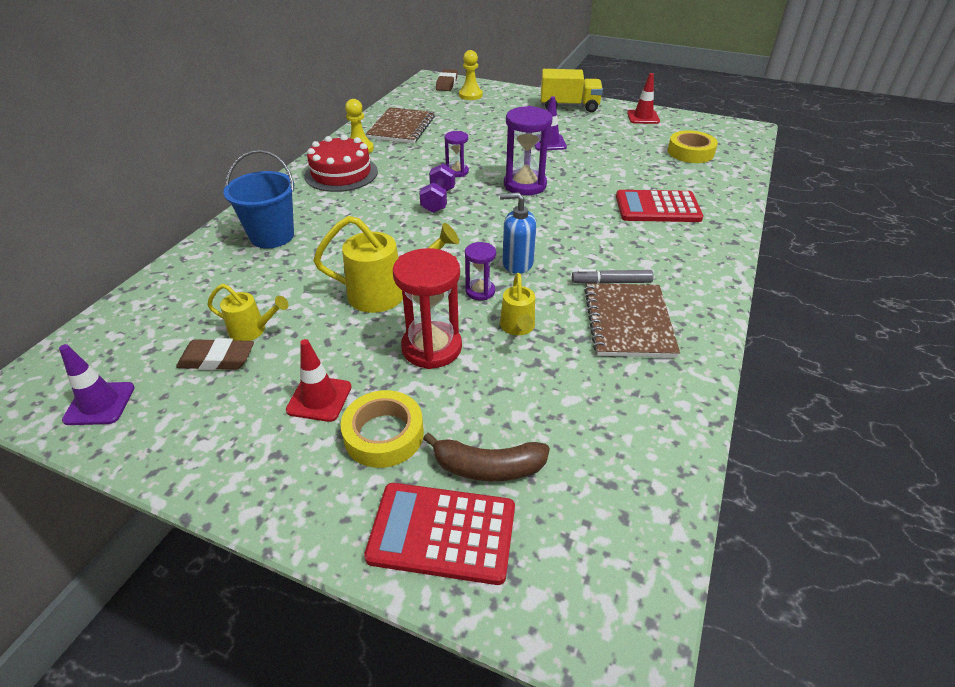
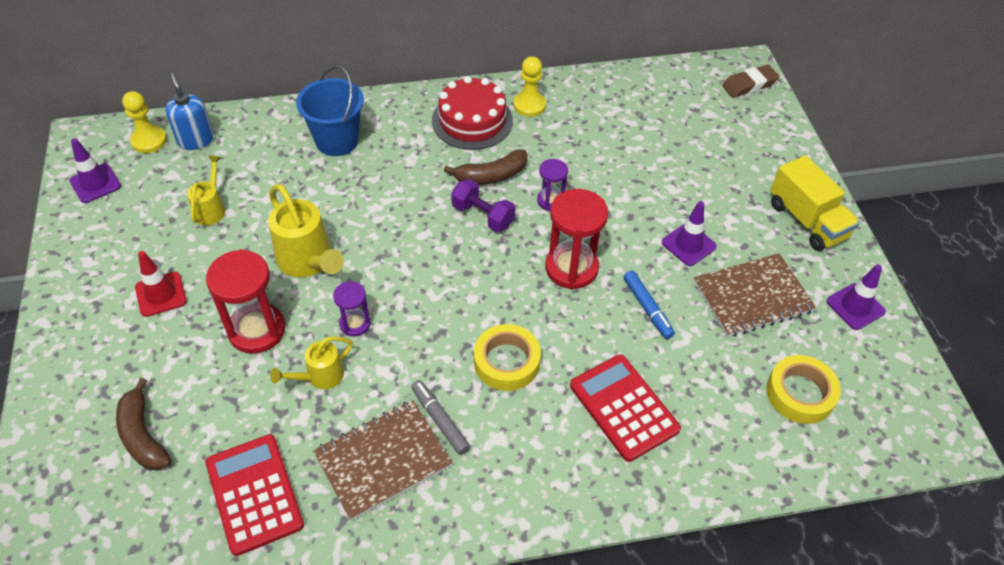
camera: 55 degrees right, 10 degrees up
(217, 359) = (169, 211): brown eraser -> none
(252, 330) = (211, 209): yellow watering can -> yellow watering can turned 150 degrees counterclockwise
(384, 435) = (144, 354): yellow tape -> yellow tape (506, 362)
(401, 127) = (604, 109): brown notebook -> brown notebook (752, 297)
(405, 184) = (491, 176): none -> brown banana
(438, 200) = (483, 216): purple dumbbell -> purple dumbbell turned 60 degrees clockwise
(442, 533) = (71, 438): red calculator -> red calculator (254, 494)
(470, 95) = (740, 120): yellow pawn -> yellow pawn (149, 141)
(517, 263) = (418, 330): blue soap dispenser -> blue soap dispenser (195, 140)
(525, 185) = (571, 268): purple hourglass -> red hourglass
(585, 172) = (647, 308): none -> blue marker
(643, 117) = (855, 306): red traffic cone -> purple traffic cone

